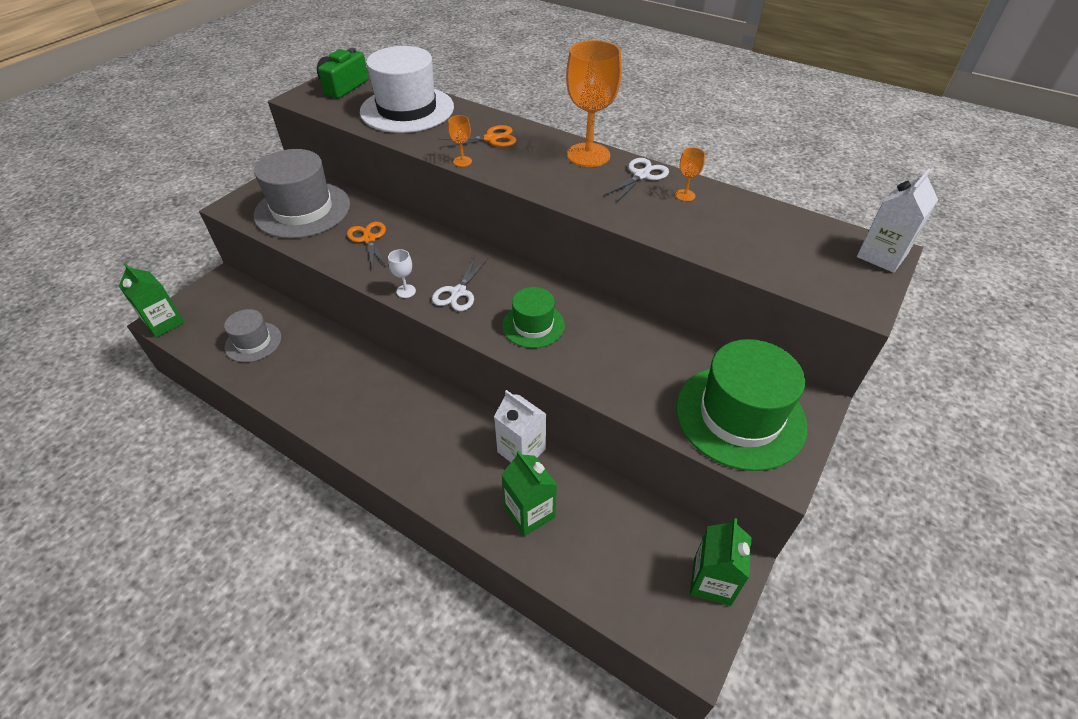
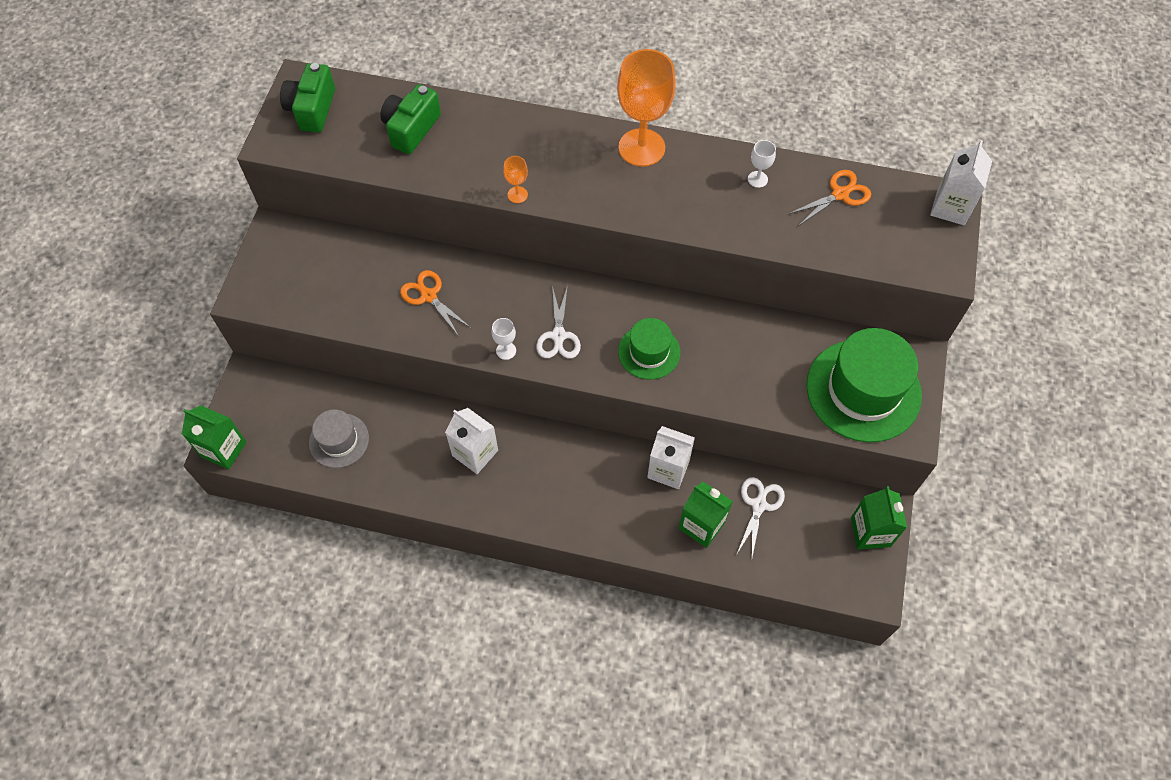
camera: 20 degrees left, 15 degrees up
(302, 210) = (330, 277): grey hat -> none
(355, 384) = (475, 453): none -> white carton
(407, 109) = (411, 129): white hat -> green camera
(491, 139) = (529, 151): orange scissors -> orange scissors (840, 194)
(641, 175) = (706, 163): white scissors -> white scissors (759, 505)
(685, 195) = (757, 179): orange goblet -> white goblet

